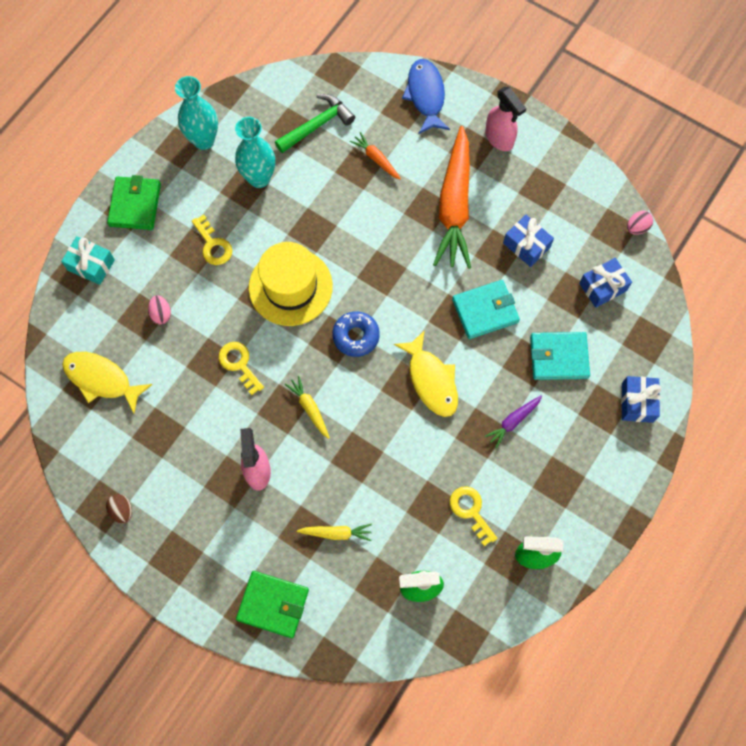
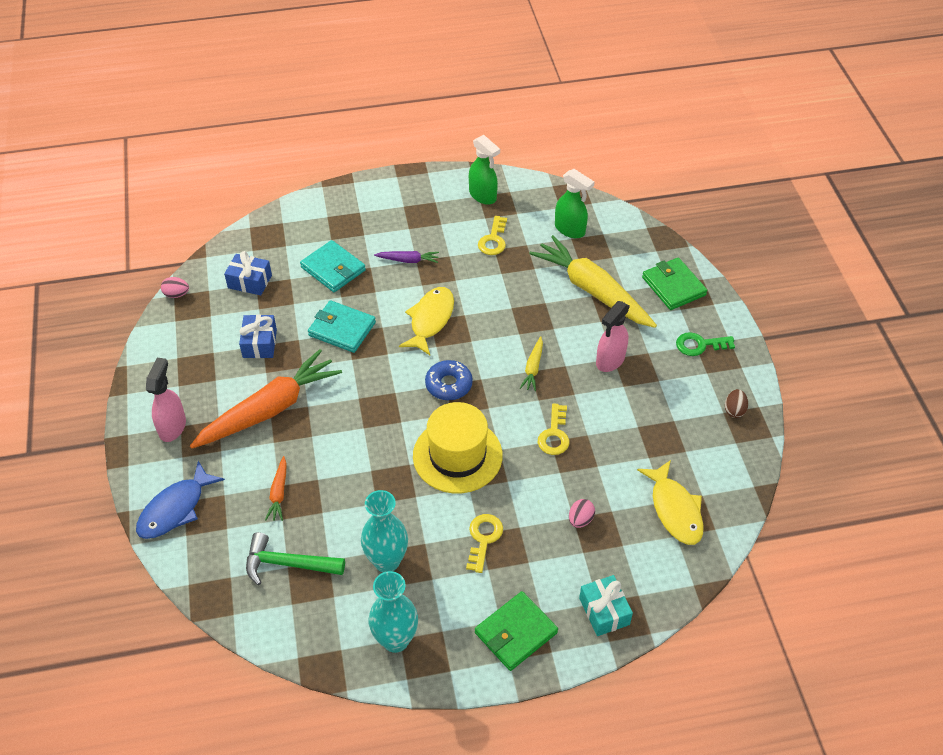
camera: 135 degrees left, 20 degrees down
(199, 555) = (699, 345): none -> green key
(336, 533) = (592, 290): yellow carrot -> yellow carrot, size x2.32
(637, 402) = (322, 213): blue gift -> none

